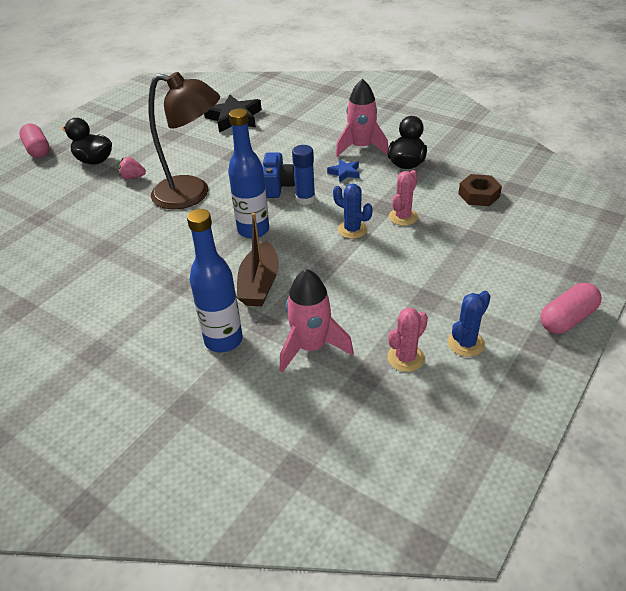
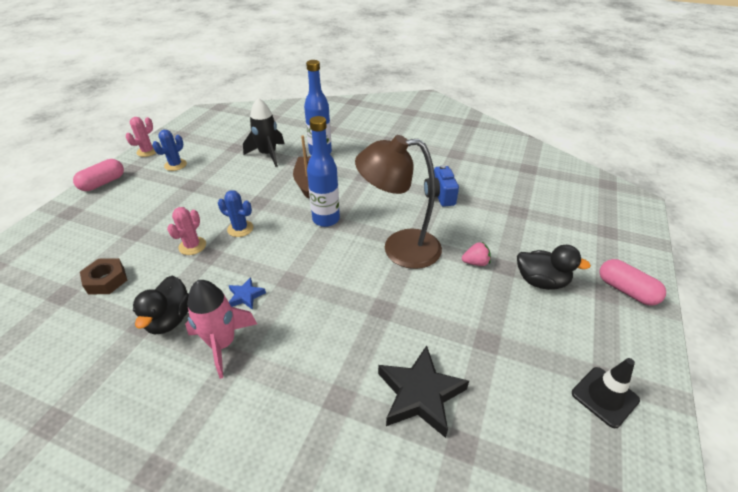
camera: 165 degrees right, 0 degrees up
(127, 110) = (604, 396): none -> black traffic cone
(277, 186) = (317, 268): blue camera -> blue camera (440, 196)
(305, 199) = (285, 255): blue glue stick -> none
(311, 347) = (268, 154): pink rocket -> black rocket
(405, 358) = (213, 155): pink cactus -> pink cactus (147, 151)

